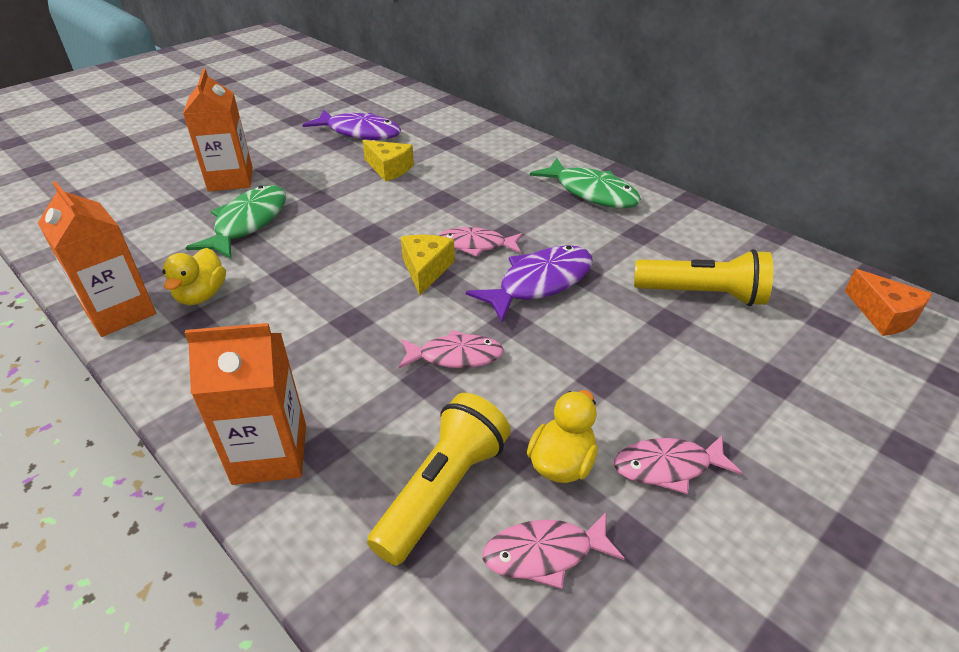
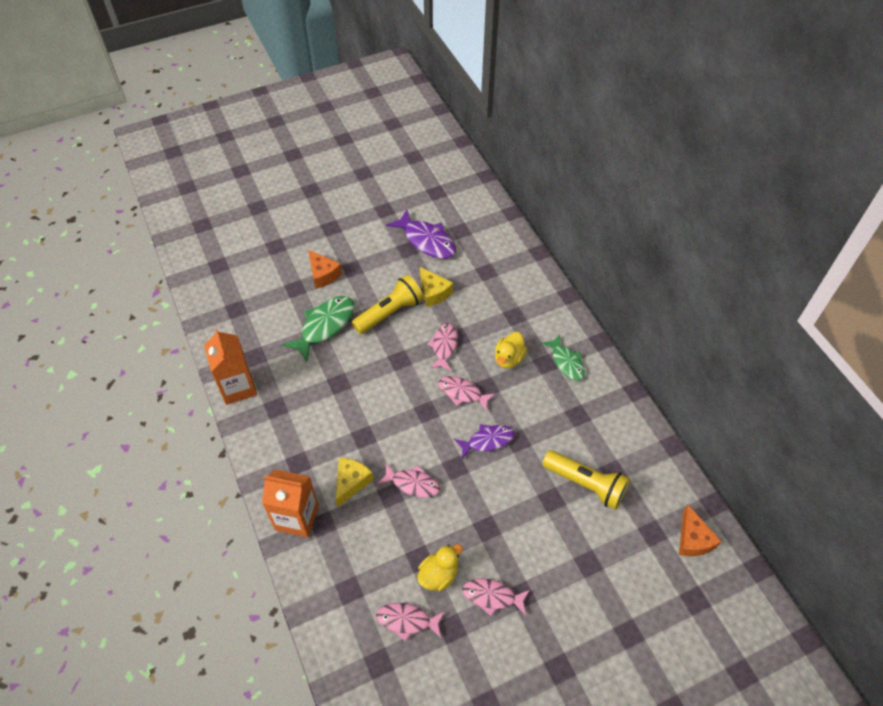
camera: 20 degrees right, 15 degrees up
(202, 295) = (284, 387): yellow duck -> yellow duck (509, 358)
(230, 180) = (323, 274): orange carton -> orange cheese
(426, 269) = (422, 406): yellow cheese -> yellow cheese (351, 482)
(427, 209) = (444, 346): none -> pink fish
(443, 489) = (373, 569): yellow flashlight -> yellow flashlight (390, 312)
(540, 283) = (487, 441): purple fish -> purple fish, size x0.65
(591, 192) = (566, 362): green fish -> green fish, size x0.65

